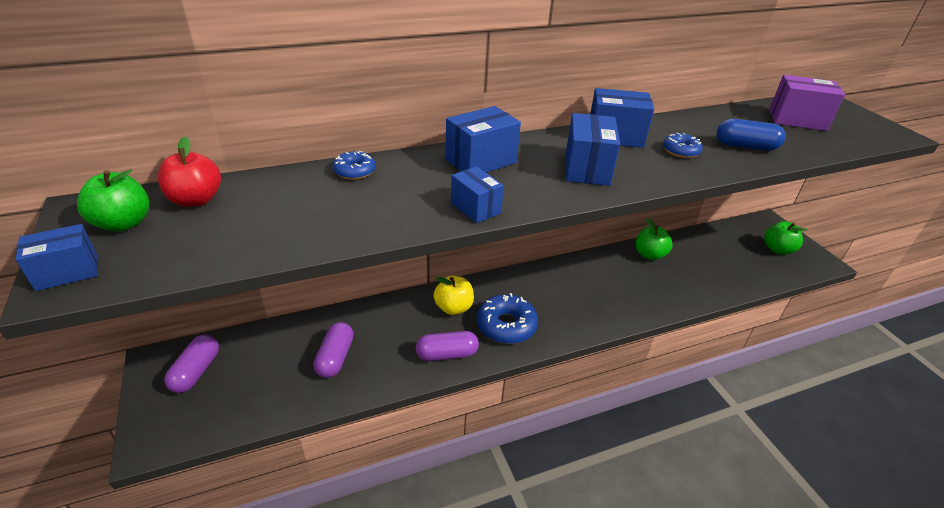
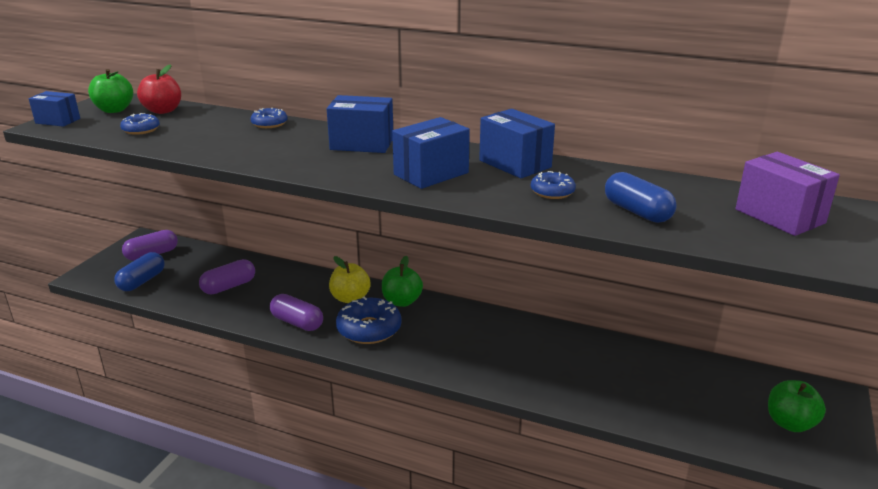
camera: 45 degrees right, 10 degrees down
(224, 235) = (141, 130): none -> blue donut
(233, 406) = (142, 281): none -> blue capsule
(475, 208) = (293, 165): blue box -> none
(649, 255) = (600, 349): green apple -> green apple (402, 301)

